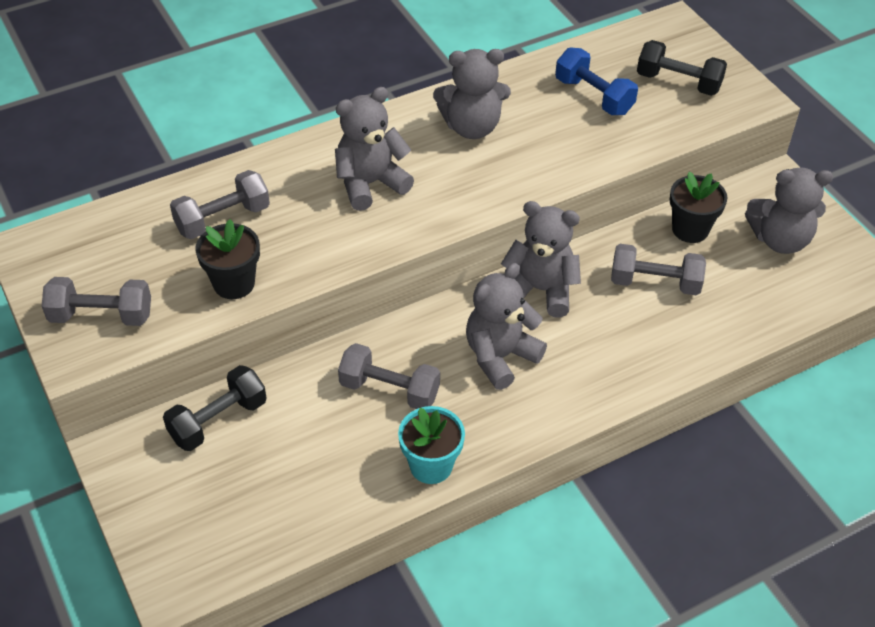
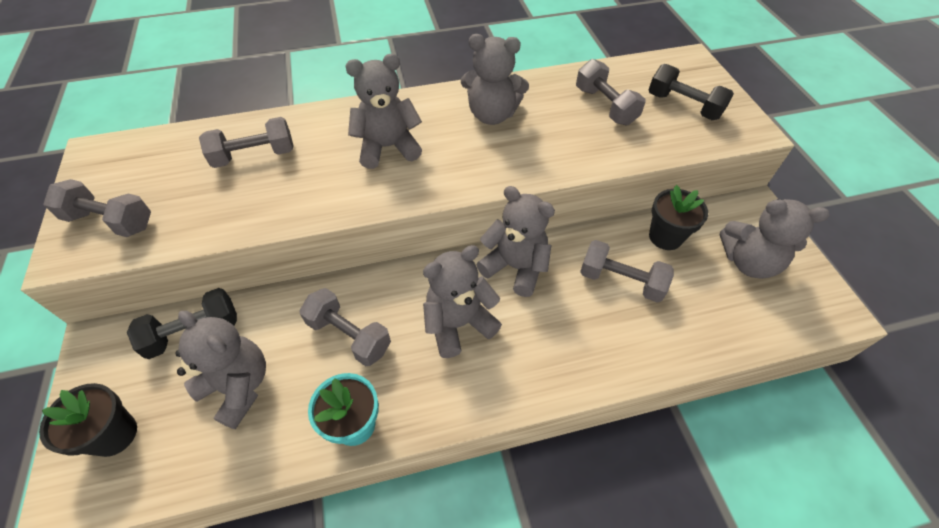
camera: 15 degrees right, 5 degrees up
(234, 283) = (232, 213): black flower pot -> black flower pot (114, 434)
(295, 459) = (238, 387): none -> grey teddy bear
(593, 96) = (605, 106): blue dumbbell -> grey dumbbell

